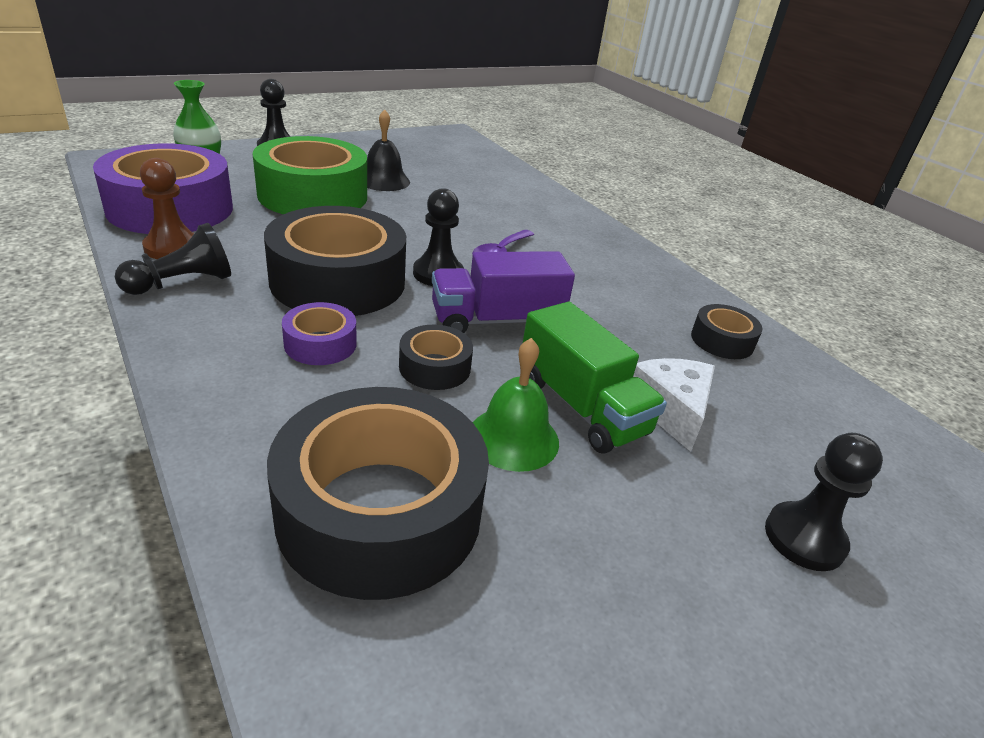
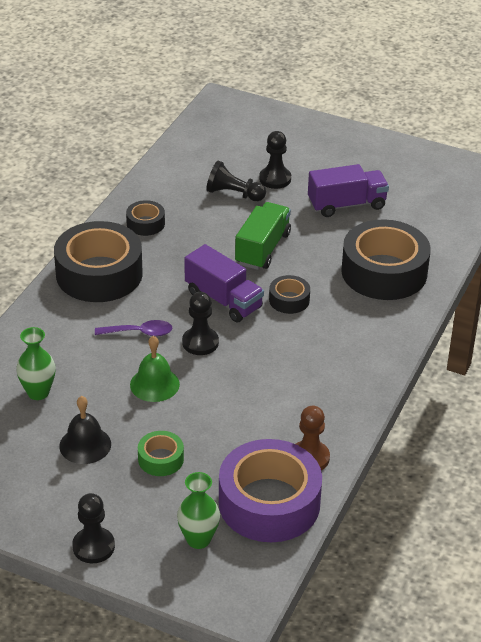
camera: 120 degrees left, 5 degrees up
(182, 283) = (334, 423): black pawn -> black pawn (234, 194)
(313, 195) = (160, 459): green tape -> green tape, size x0.46
(320, 344) = (318, 342): purple tape -> none
(338, 281) = (258, 372): black tape -> black tape (99, 274)
(476, 189) = (38, 392): none -> green vase
(513, 438) = (307, 258): green bell -> green bell (154, 384)
(648, 601) = (346, 205): none -> purple truck
(671, 410) = (233, 224): white cheese -> none

